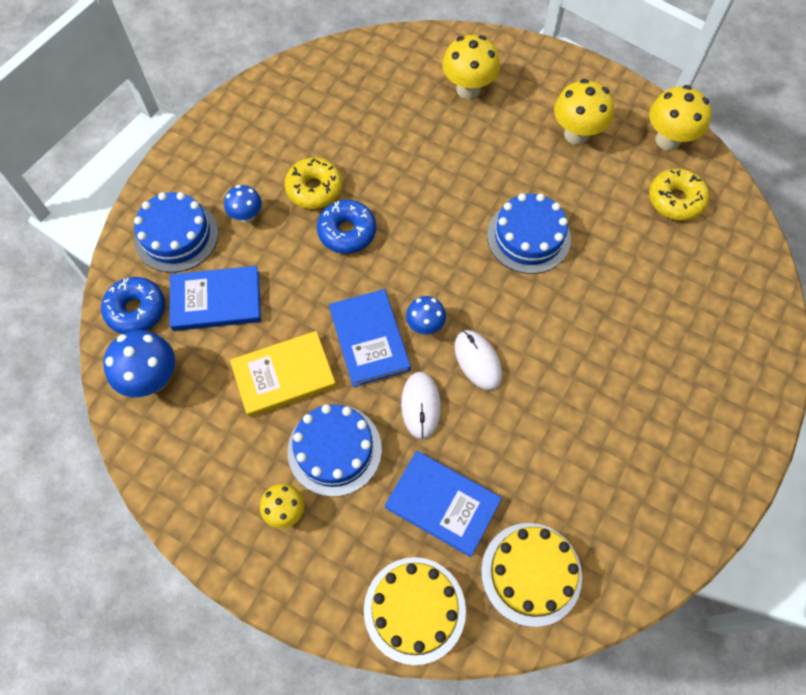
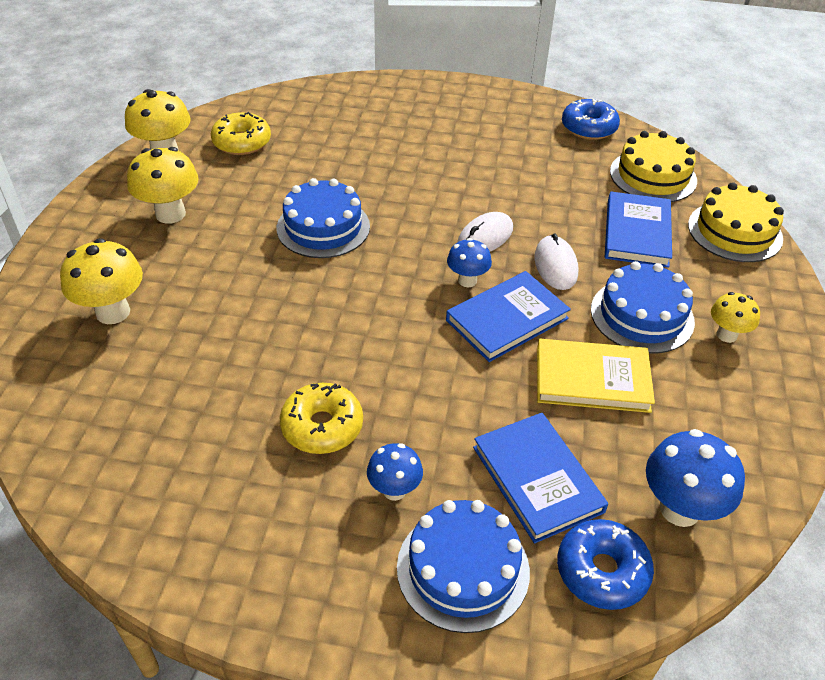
camera: 110 degrees left, 20 degrees down
(284, 375) = (592, 379): yellow book -> yellow book turned 45 degrees counterclockwise
(347, 232) = (376, 374): blue donut -> blue donut (588, 128)
(421, 405) = (555, 265): white mouse -> white mouse turned 75 degrees counterclockwise

